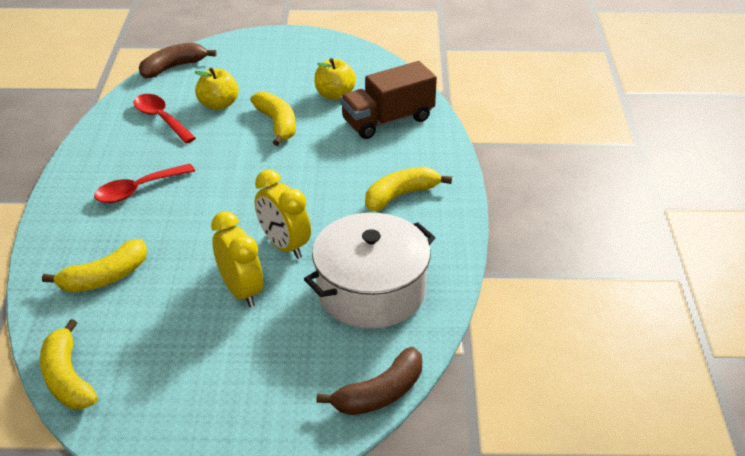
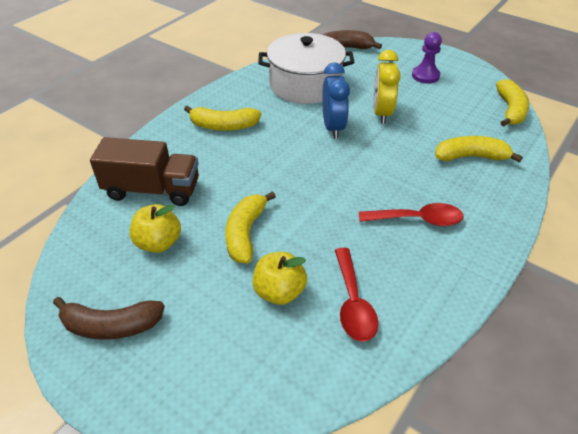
camera: 145 degrees left, 5 degrees up
(173, 67) = (285, 400): brown banana -> brown banana (111, 326)
(217, 391) = (425, 76): none -> purple pawn
(284, 245) = (333, 127): yellow clock -> blue clock

